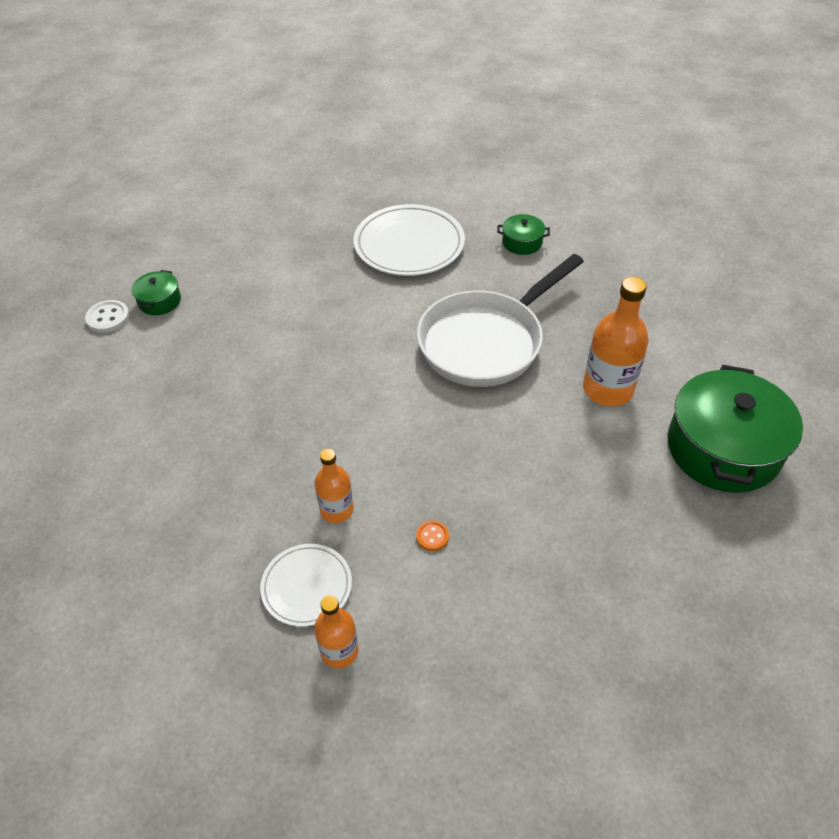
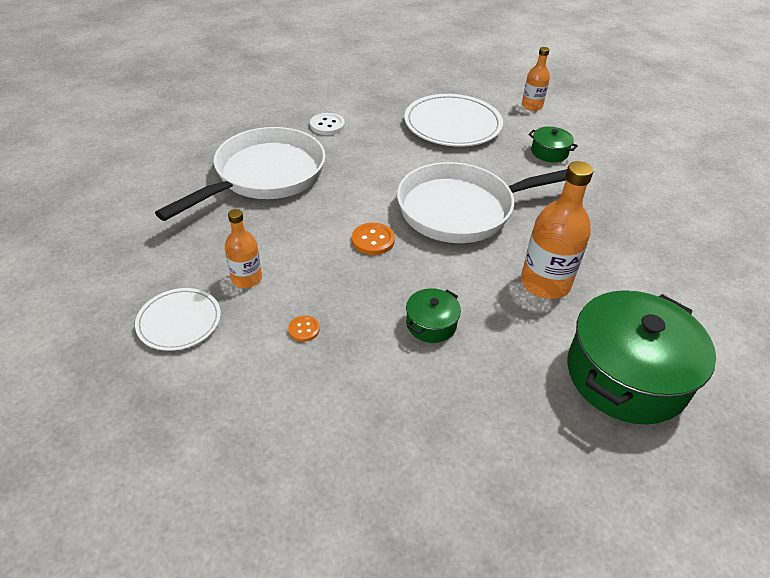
camera: 25 degrees right, 5 degrees down
(108, 318) = (199, 100): white button -> white button (327, 125)
(159, 301) = (241, 102): green pot -> green pot (431, 324)
(262, 385) = (264, 176): none -> white pan
(339, 651) = (163, 378): orange bottle -> orange bottle (532, 106)
(426, 412) = (373, 240): none -> orange button

